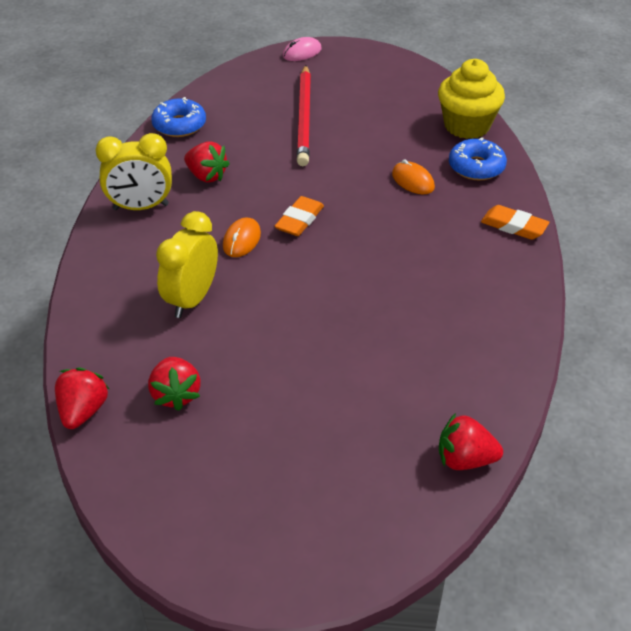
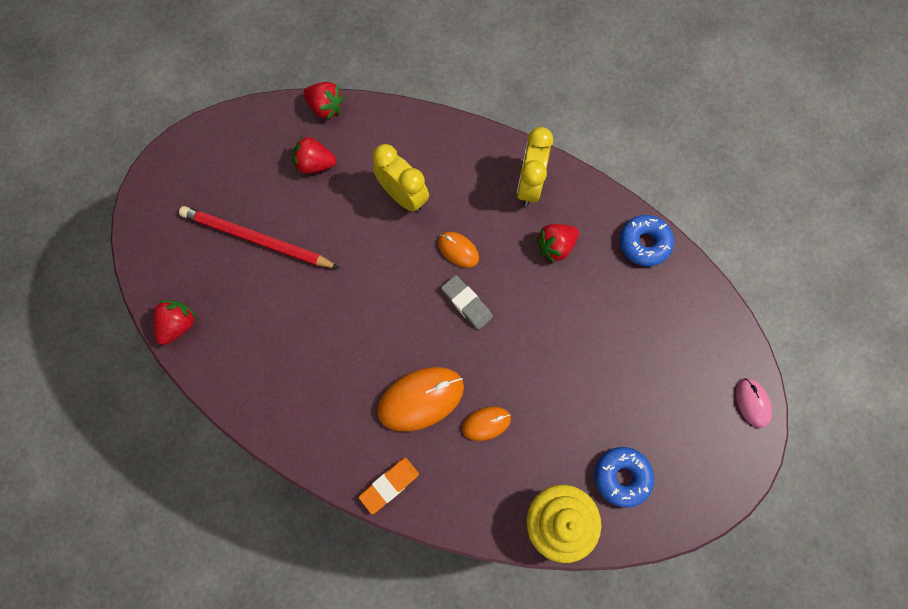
camera: 110 degrees right, 30 degrees up
(299, 220) = (466, 303): orange eraser -> grey eraser
(304, 118) = (622, 361): red pencil -> red pencil (257, 240)
(418, 227) = (421, 399): none -> orange mouse
(476, 167) = (486, 495): blue donut -> blue donut (621, 477)

